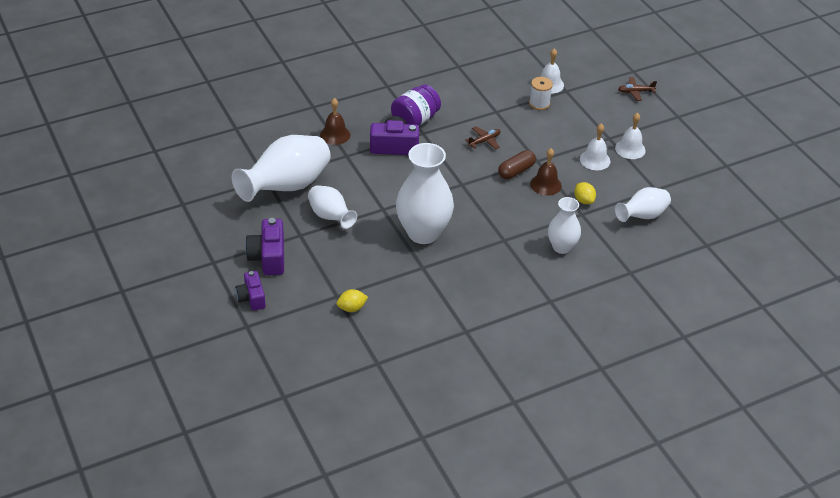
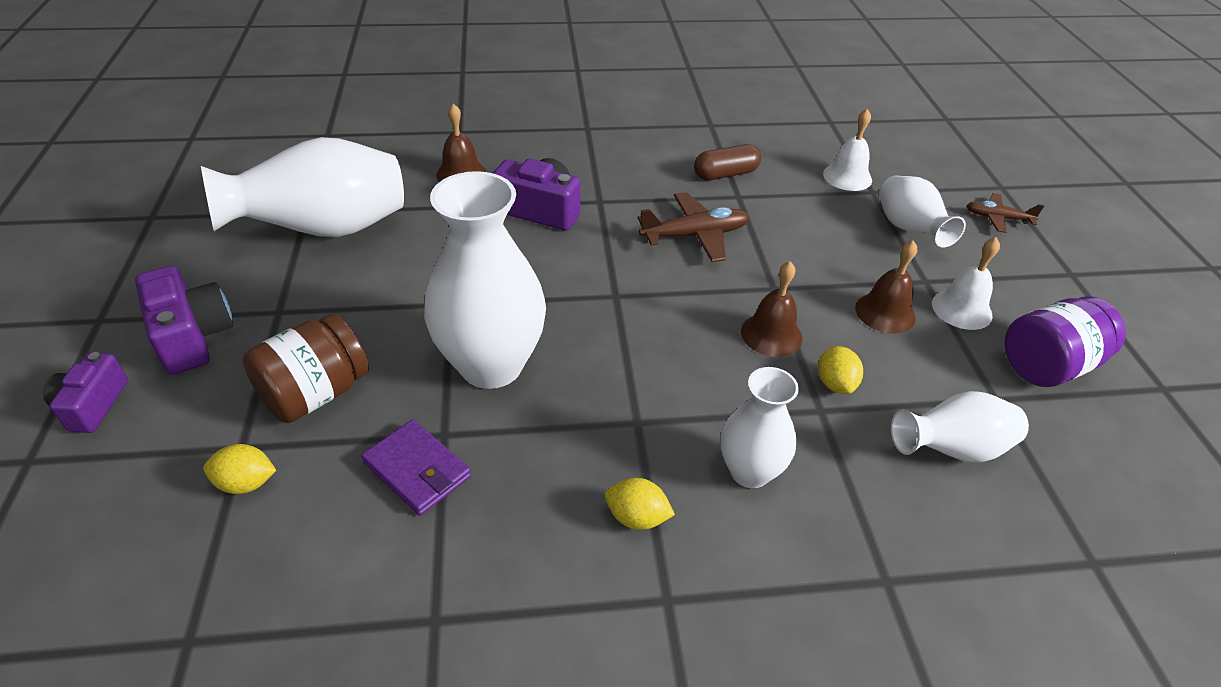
camera: 20 degrees right, 0 degrees up
(268, 257) = (192, 336): purple camera -> purple camera turned 135 degrees clockwise
(330, 217) = (353, 294): white vase -> white vase (909, 229)
(351, 266) = (315, 394): none -> brown jar
(415, 120) = (598, 181): purple jar -> purple jar (1047, 365)
(421, 284) = (417, 470): none -> purple wallet
(484, 141) = (695, 235): brown plane -> brown plane, size x1.61
(516, 171) = (726, 297): brown capsule -> brown capsule (725, 174)
(524, 276) = (637, 517): none -> yellow lemon
(539, 103) = (818, 200): white spool -> none
(595, 160) = (885, 312): white bell -> brown bell

